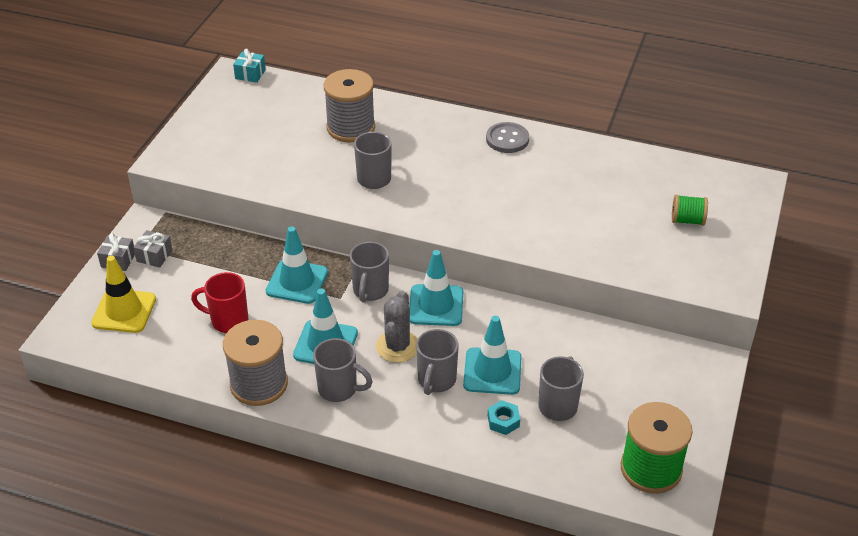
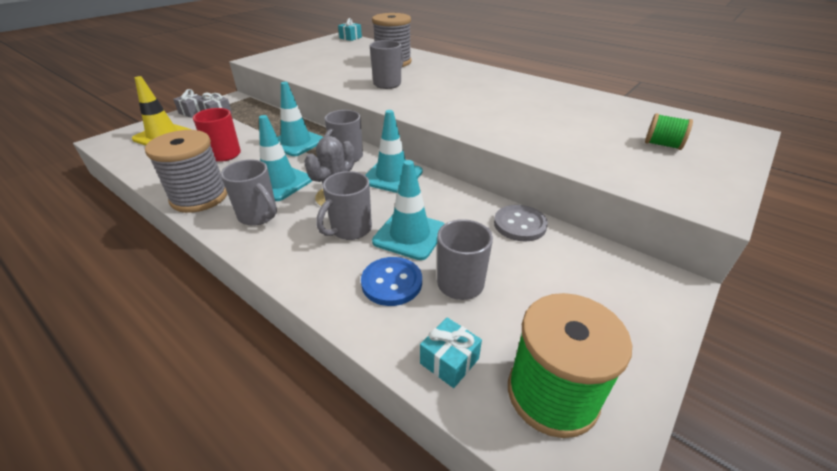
camera: 20 degrees right, 5 degrees down
(503, 421) = (391, 282): turquoise nut -> blue button
(507, 139) = (507, 80): grey button -> grey button (520, 224)
(577, 468) = (449, 361): none -> turquoise gift

